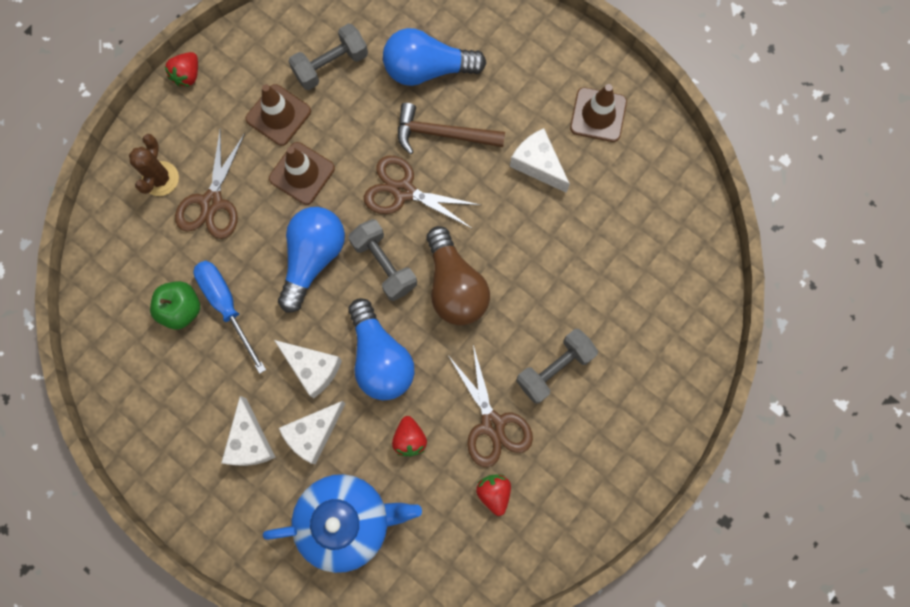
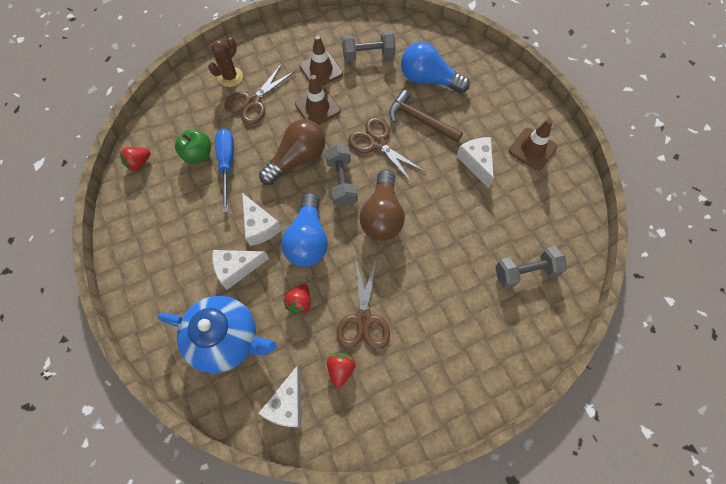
camera: 25 degrees right, 10 degrees down
(187, 75) = (279, 29): red strawberry -> red strawberry (139, 163)
(250, 441) = (193, 254): white cheese -> white cheese (287, 404)
(313, 258) = (297, 159): blue light bulb -> brown light bulb
(554, 368) = (427, 300): grey dumbbell -> grey dumbbell (525, 272)

